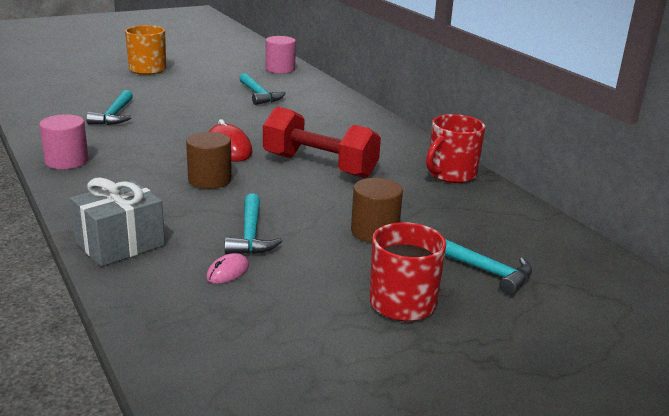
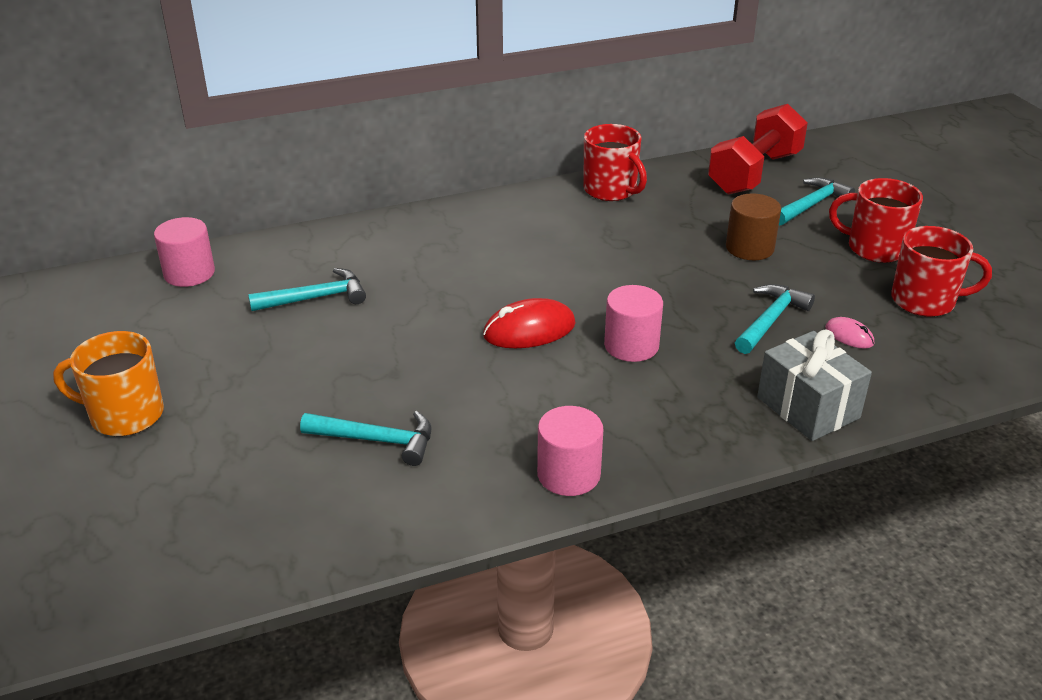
camera: 80 degrees left, 10 degrees up
(210, 180) = (631, 345): brown cylinder -> pink cylinder
(251, 235) = (770, 320): turquoise hammer -> turquoise hammer turned 60 degrees counterclockwise
(298, 323) = (925, 301): none -> red mug
(319, 166) = (588, 266): red dumbbell -> red dumbbell (754, 173)

